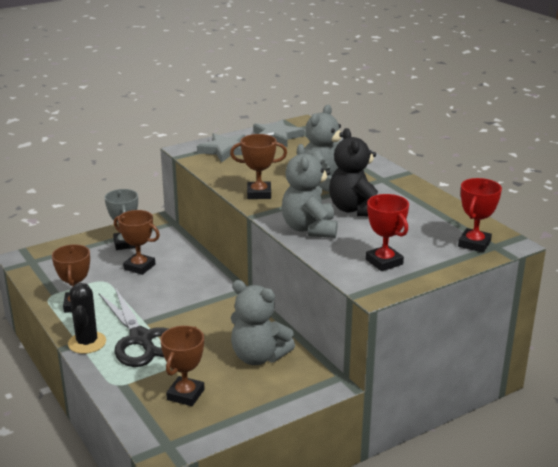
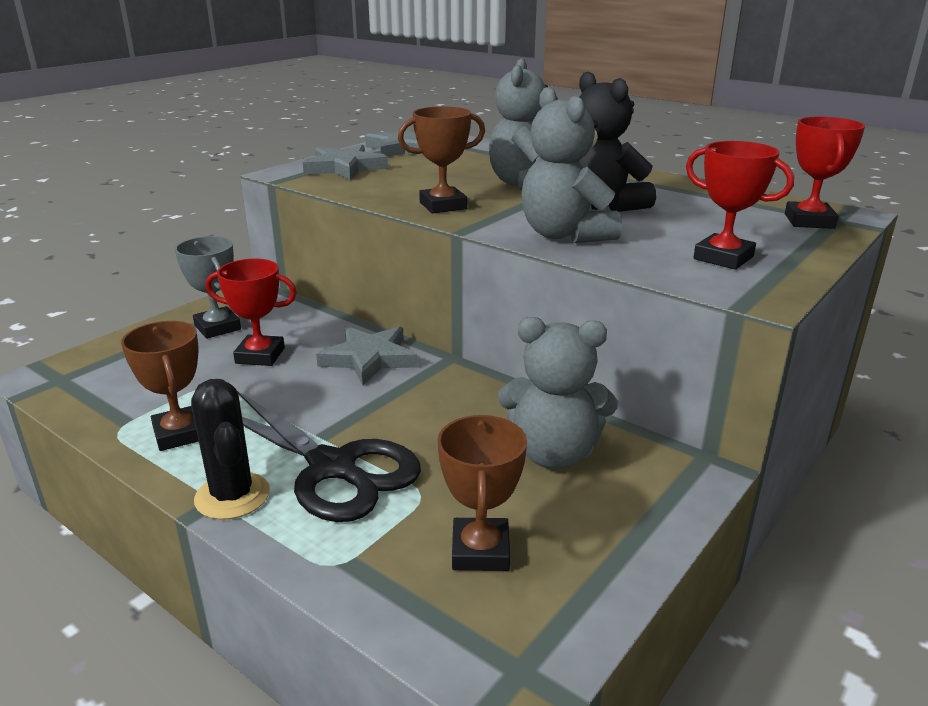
camera: 20 degrees left, 0 degrees up
(139, 267) = (260, 355): brown trophy -> red trophy
(198, 280) = (369, 359): none -> grey star

